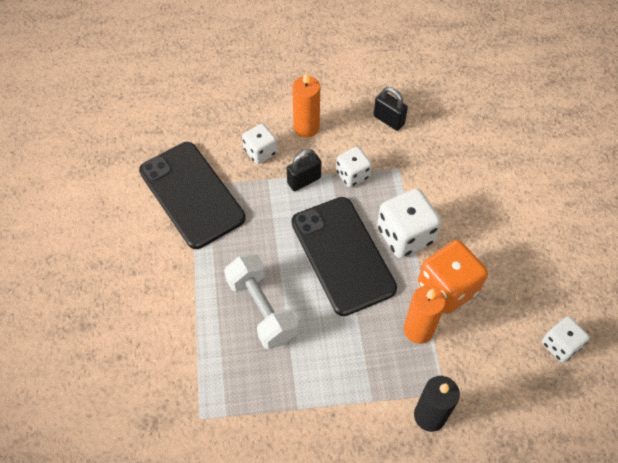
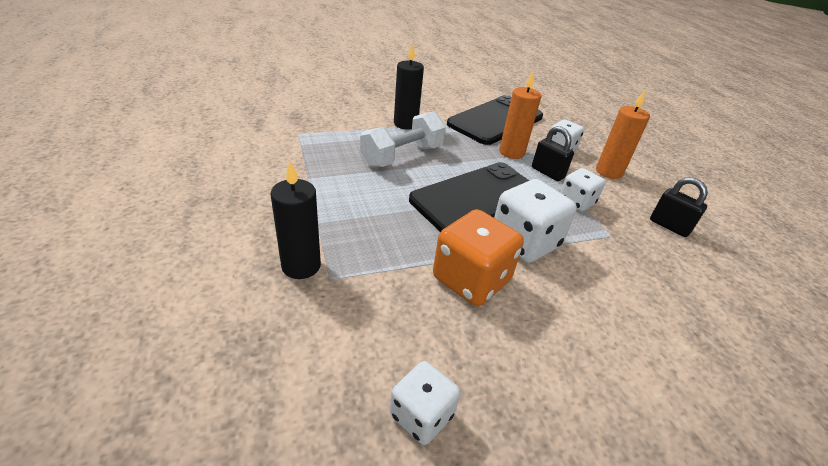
camera: 75 degrees right, 20 degrees down
(189, 293) = (405, 124): none -> black candle
(388, 120) = (669, 226): black padlock -> black padlock turned 75 degrees counterclockwise
(418, 330) = (407, 255): orange candle -> orange candle (511, 152)

